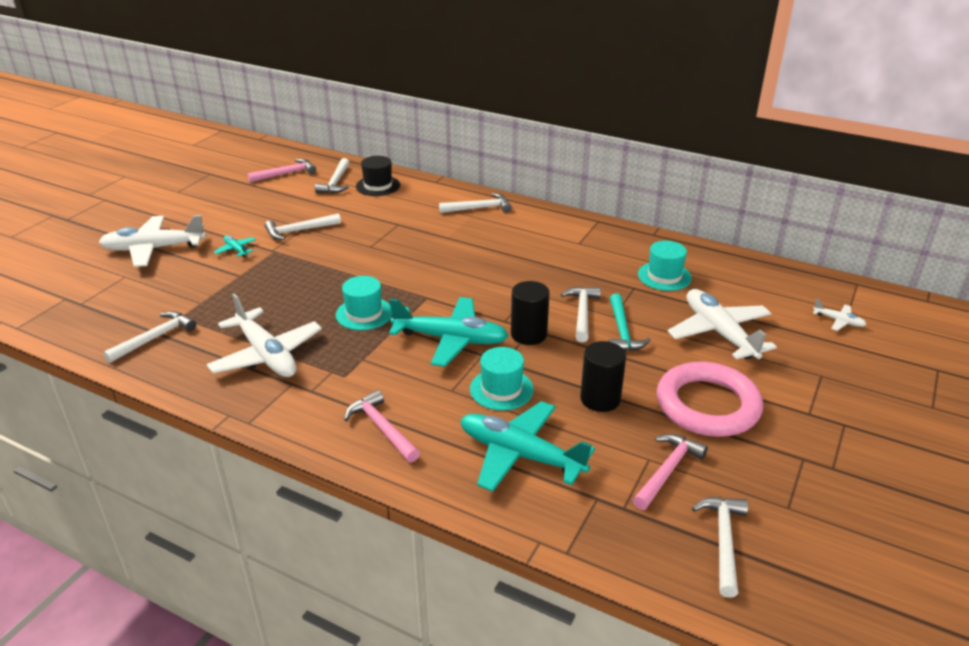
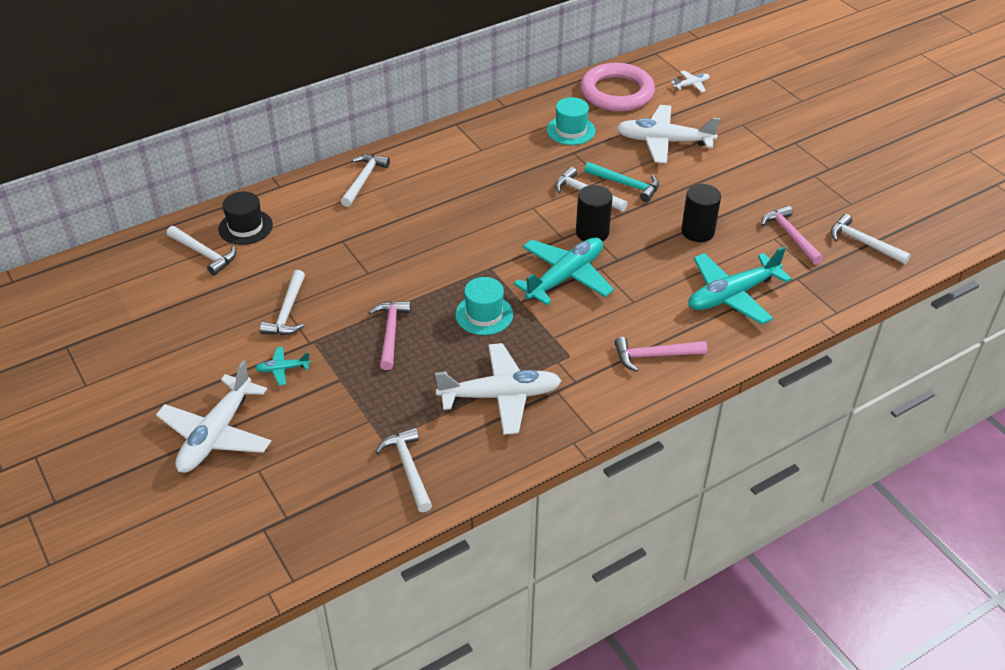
camera: 60 degrees left, 10 degrees up
(286, 174) = (140, 285): pink hammer -> pink hammer (391, 333)
(501, 389) = (651, 275): turquoise hat -> none
(707, 405) = (738, 187): pink ring -> pink ring (617, 92)

